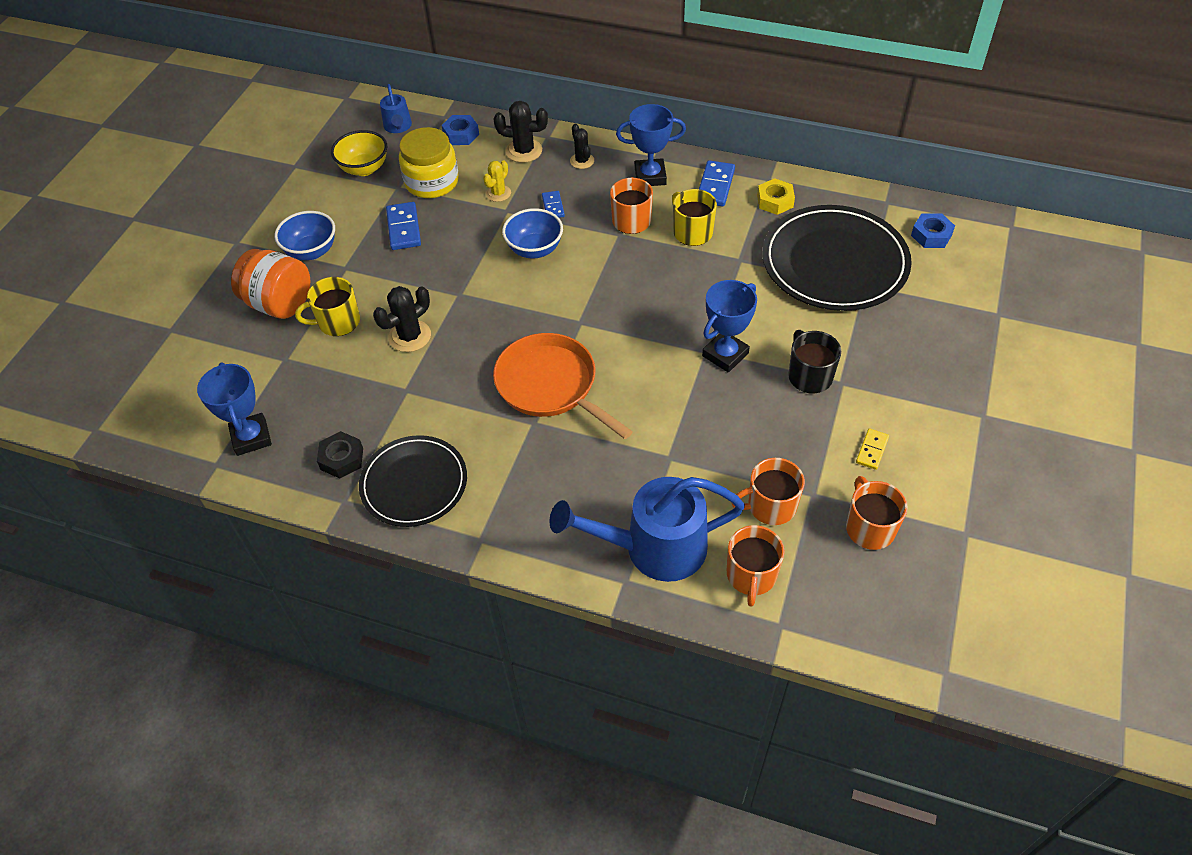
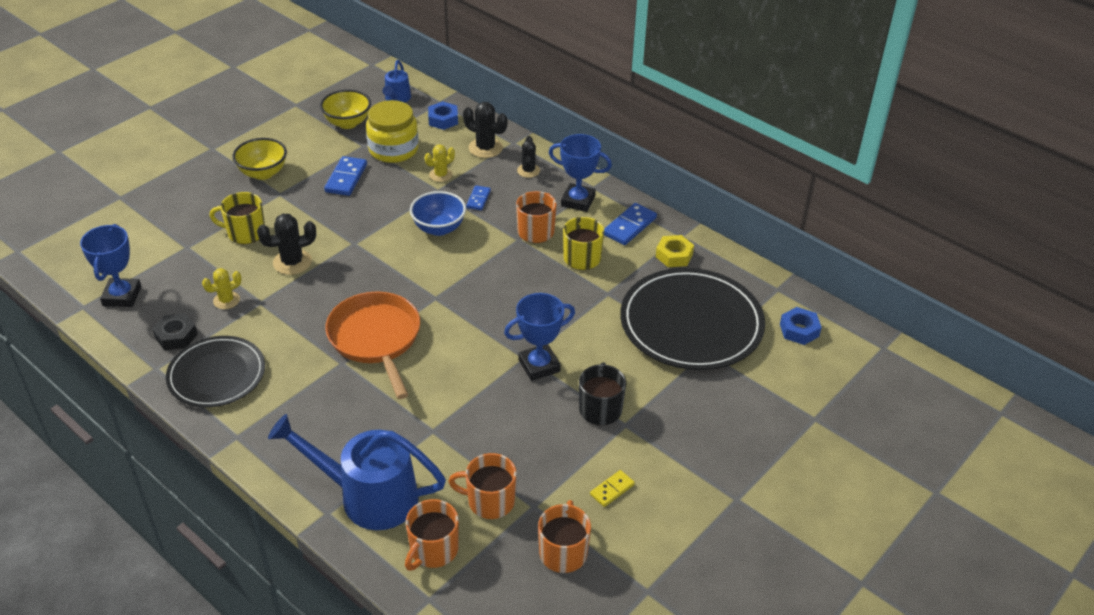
camera: 20 degrees right, 10 degrees down
(280, 303) = (212, 204): orange jar -> none
(311, 251) = (263, 173): blue bowl -> yellow bowl
(369, 401) = (226, 300): none -> yellow cactus

